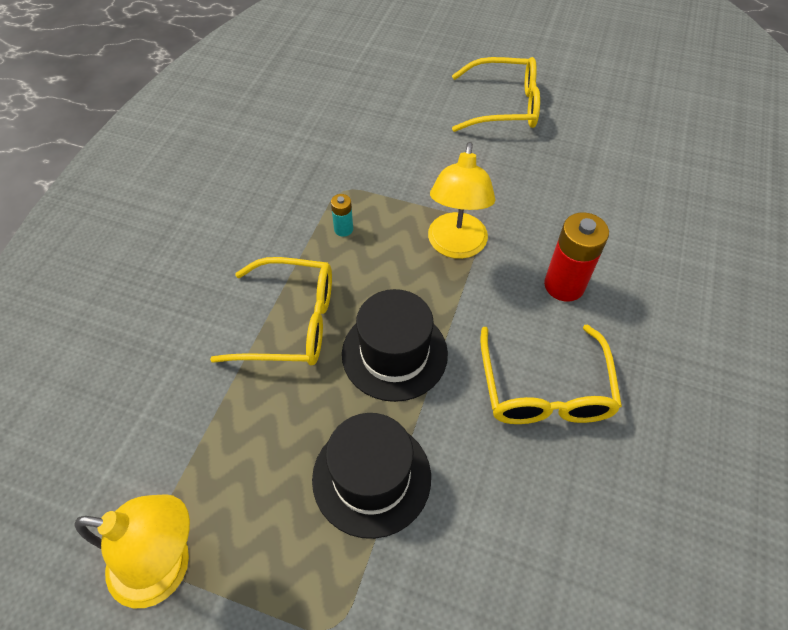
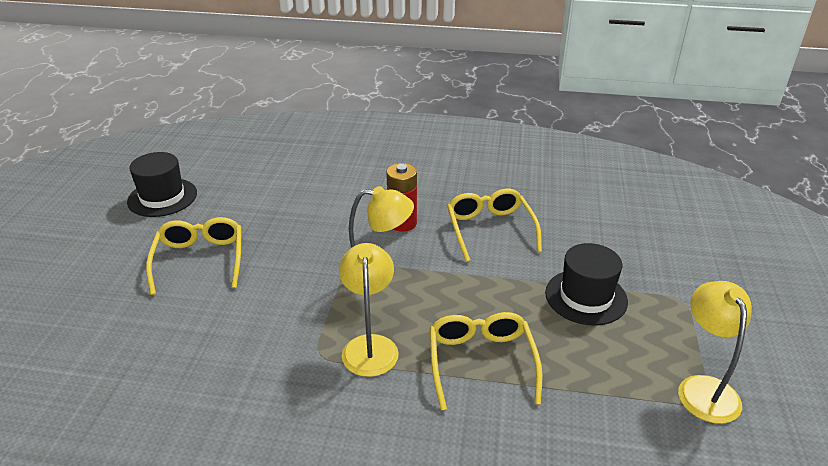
camera: 100 degrees left, 20 degrees down
(343, 229) = (370, 346): turquoise battery -> yellow lamp
(394, 353) = (488, 298): black hat -> black hat (162, 197)
(545, 391) = (489, 229): yellow glasses -> yellow glasses turned 90 degrees counterclockwise

